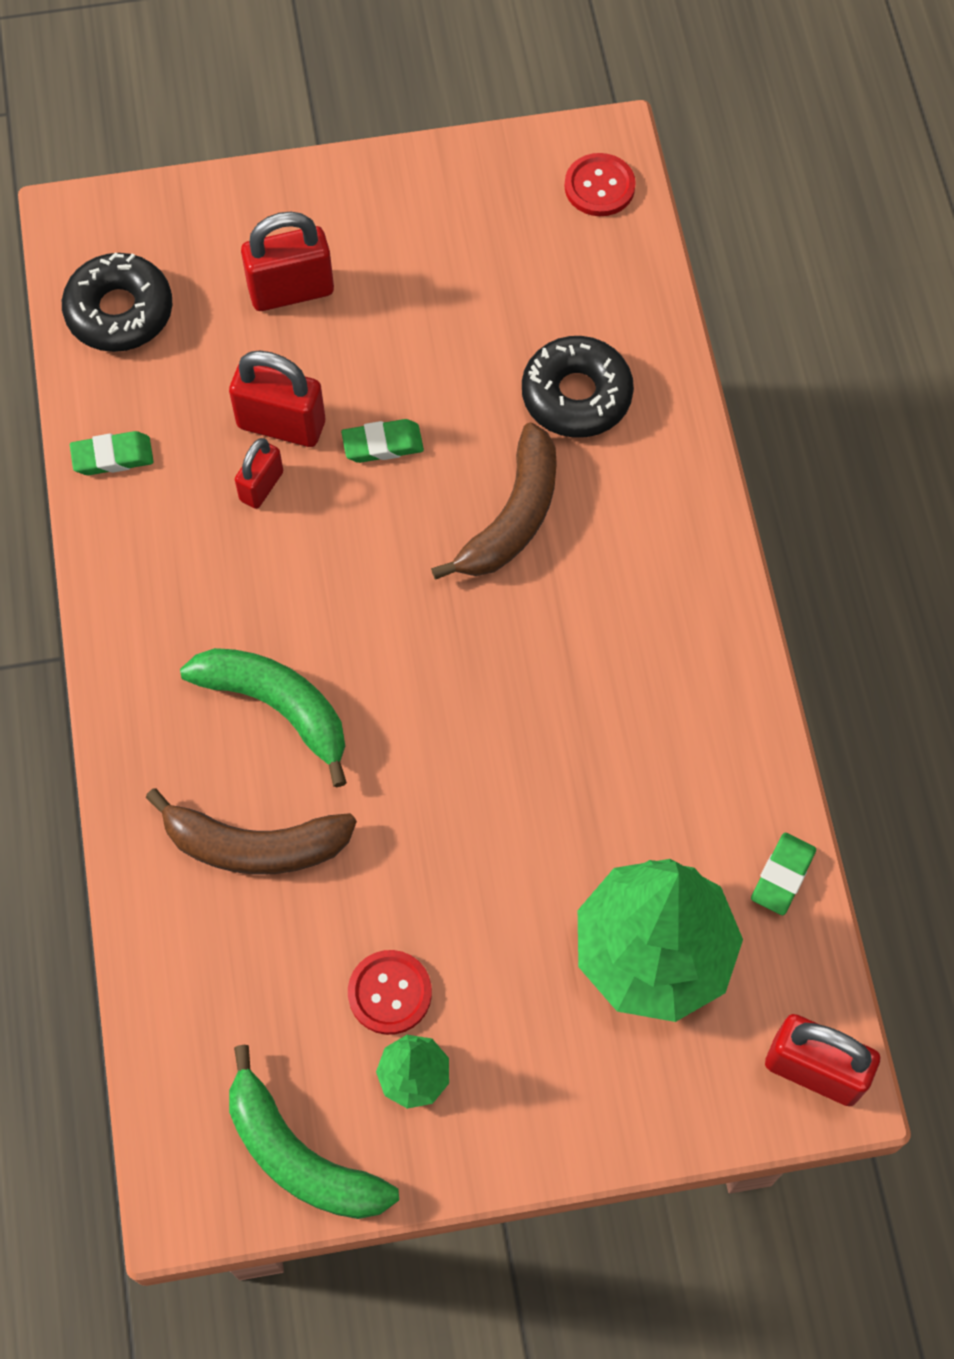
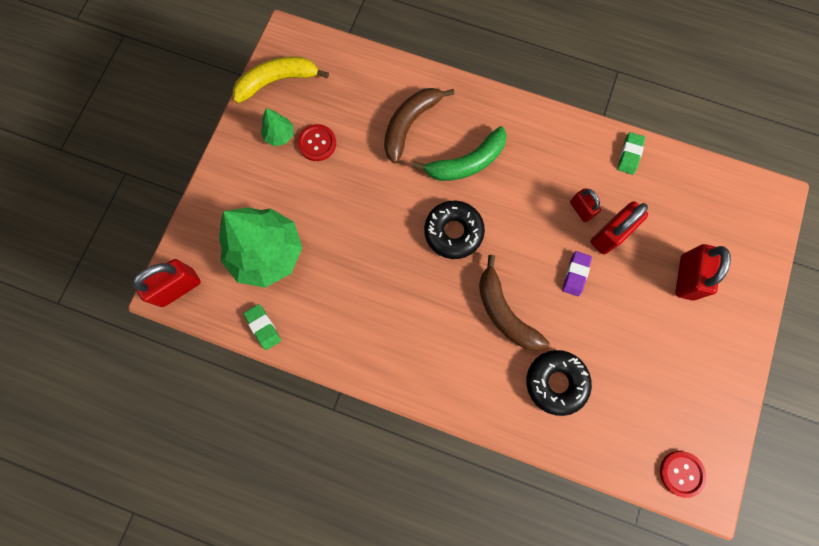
camera: 120 degrees right, 10 degrees up
(119, 311) = (711, 194): black donut -> black donut (453, 232)
(300, 1156) = (277, 81): green banana -> yellow banana
(382, 444) = (575, 274): green eraser -> purple eraser

